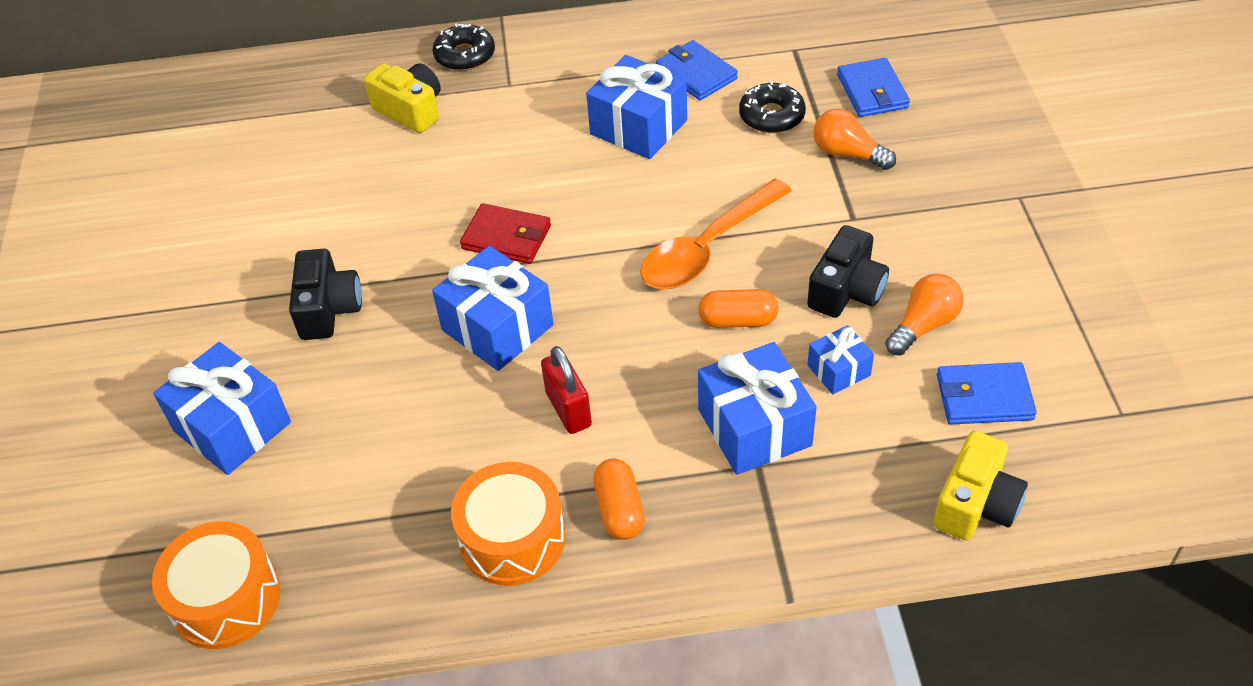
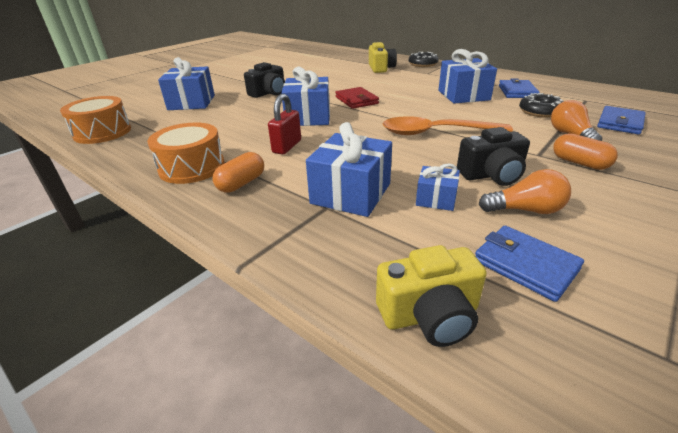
camera: 45 degrees right, 15 degrees down
(738, 320) = (410, 157): orange capsule -> orange capsule (579, 163)

